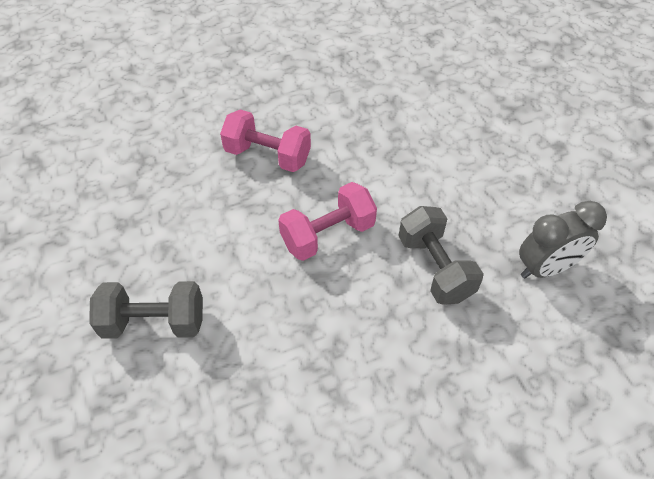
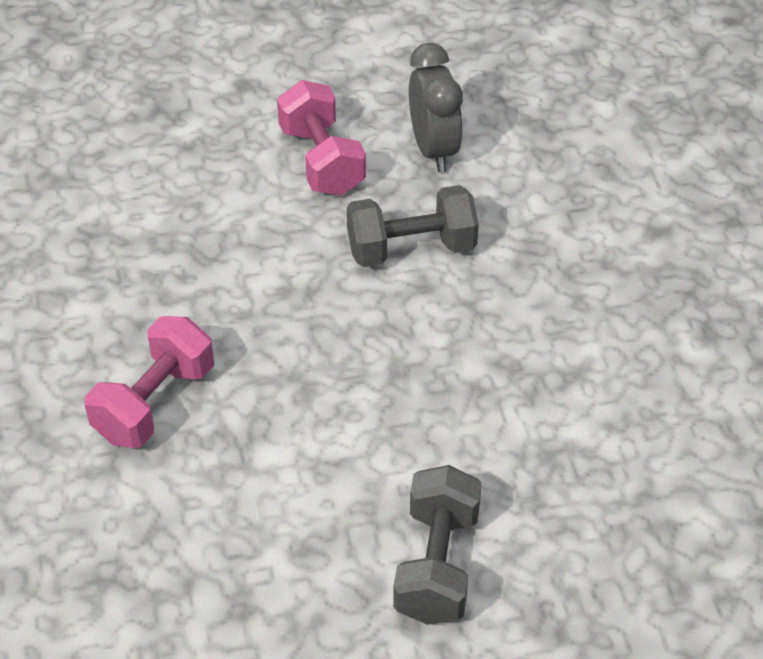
camera: 80 degrees left, 5 degrees down
(328, 235) = (331, 349): pink dumbbell -> pink dumbbell (321, 161)

